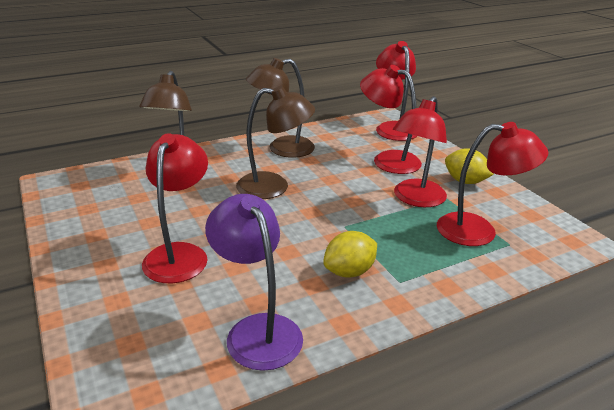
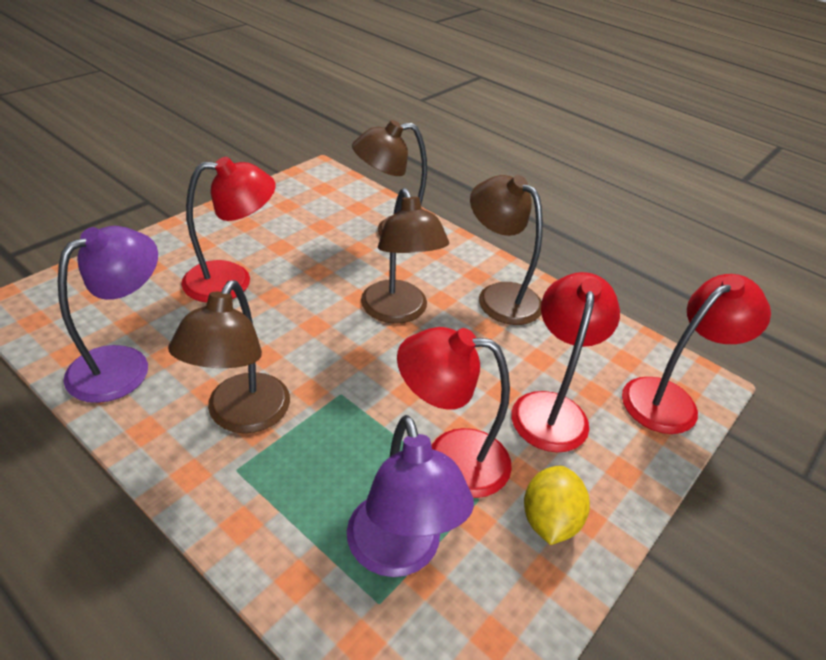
camera: 65 degrees right, 10 degrees up
(349, 272) = (241, 416): yellow lemon -> brown lamp
(479, 231) = (398, 553): red lamp -> purple lamp

